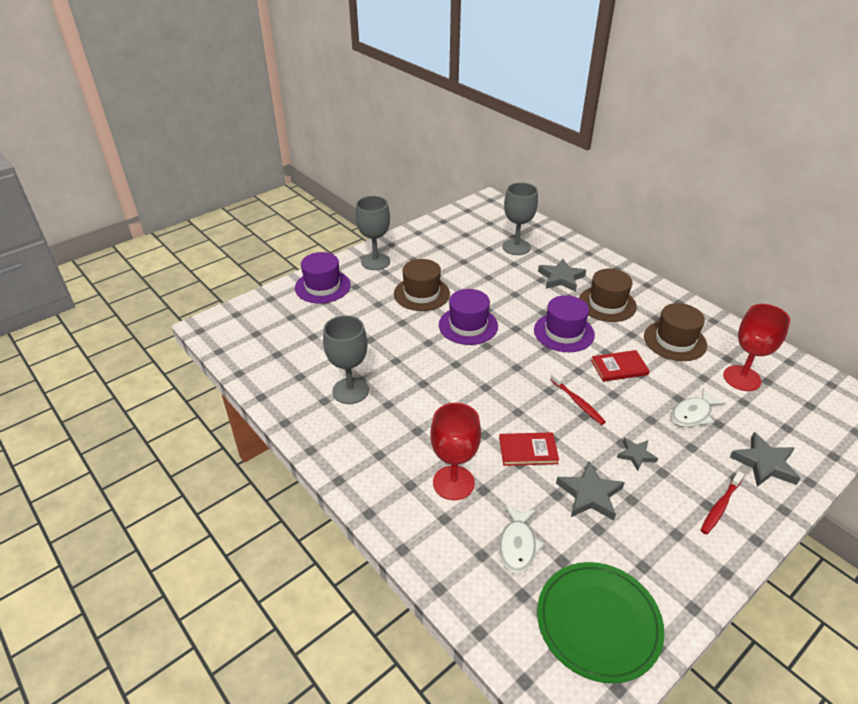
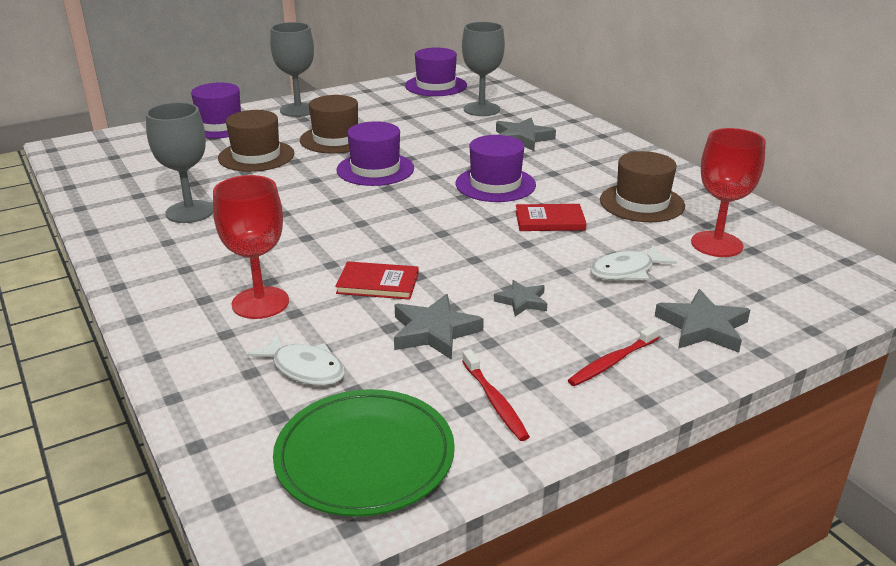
camera: 10 degrees right, 10 degrees down
(469, 222) = (435, 86): none -> purple hat
(518, 545) = (304, 368): white fish -> white fish turned 75 degrees counterclockwise
(578, 402) = (473, 246): red toothbrush -> red toothbrush (495, 401)
(607, 304) = (569, 164): brown hat -> brown hat (256, 156)

